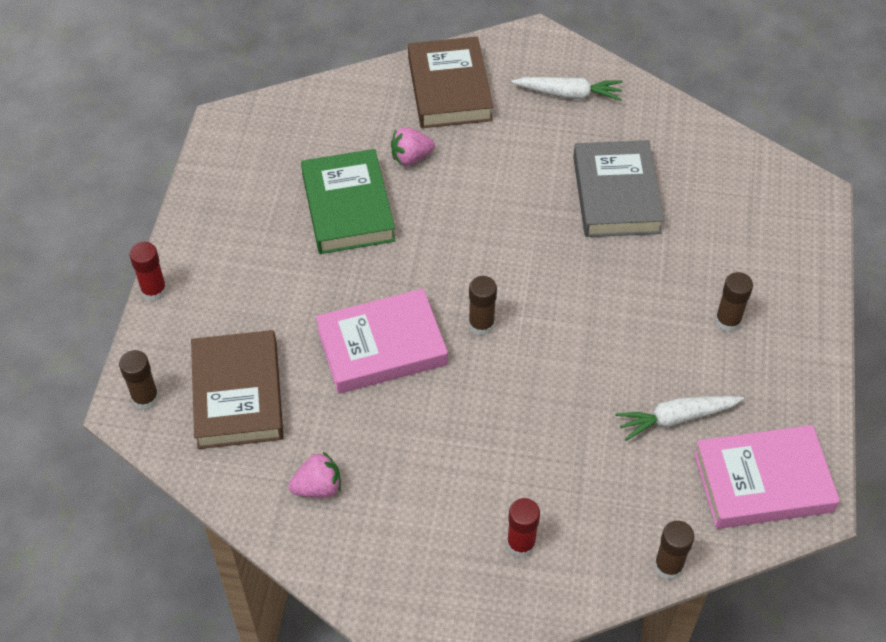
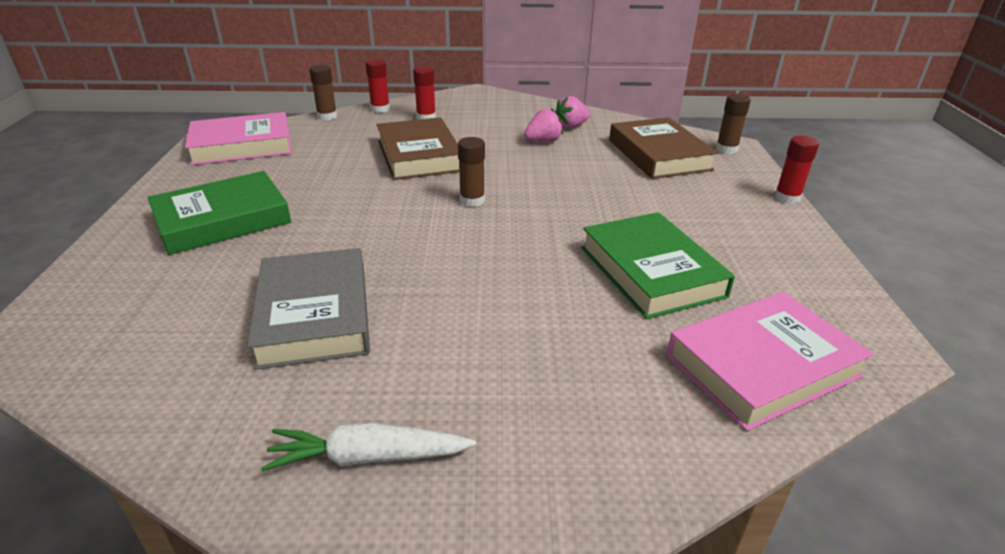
camera: 170 degrees right, 20 degrees down
(382, 346) = (558, 183): pink book -> pink book (762, 366)
(411, 157) = (602, 330): pink strawberry -> pink strawberry (543, 141)
(449, 88) = (585, 441): brown book -> brown book (419, 155)
(591, 585) = (380, 109): none -> red glue stick
(675, 418) = (300, 166): white carrot -> none
(727, 321) = (222, 220): brown glue stick -> green book

